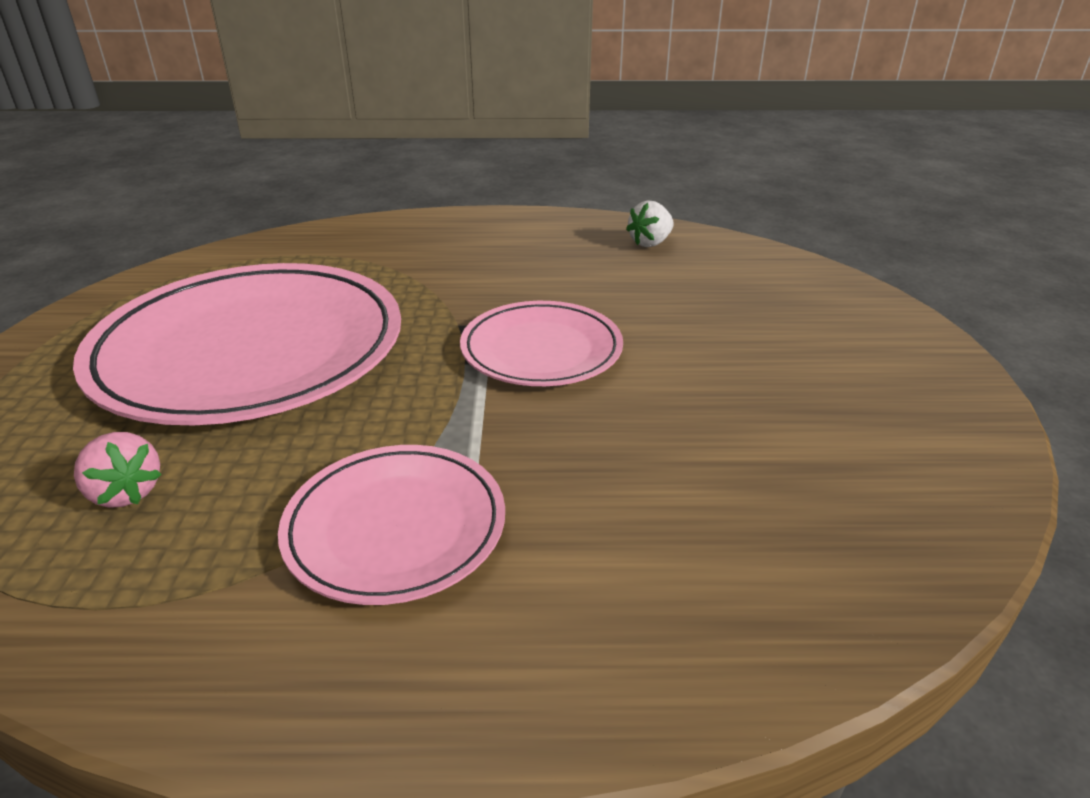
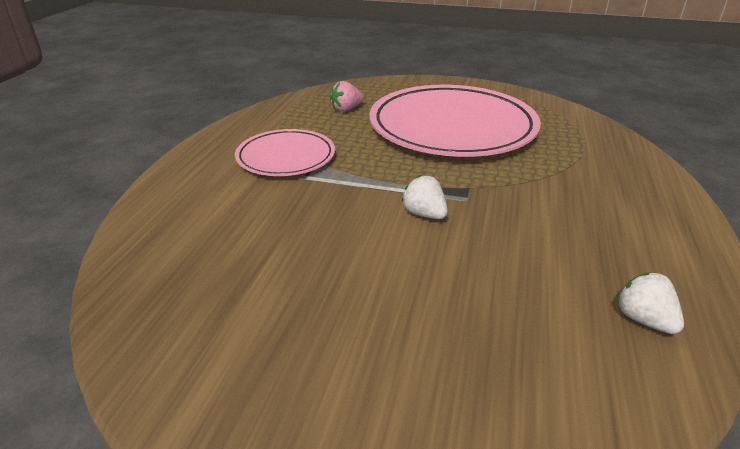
camera: 105 degrees right, 0 degrees up
(541, 350) = (424, 214): pink plate -> white strawberry

